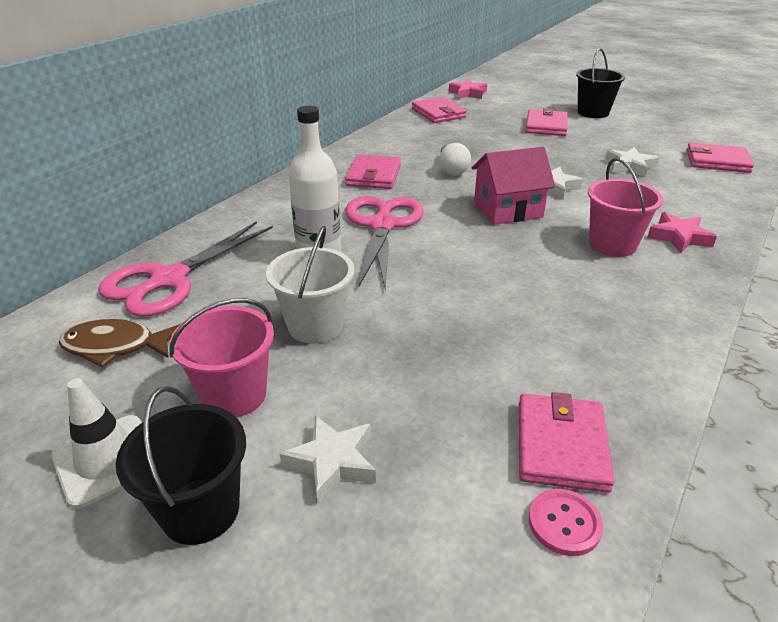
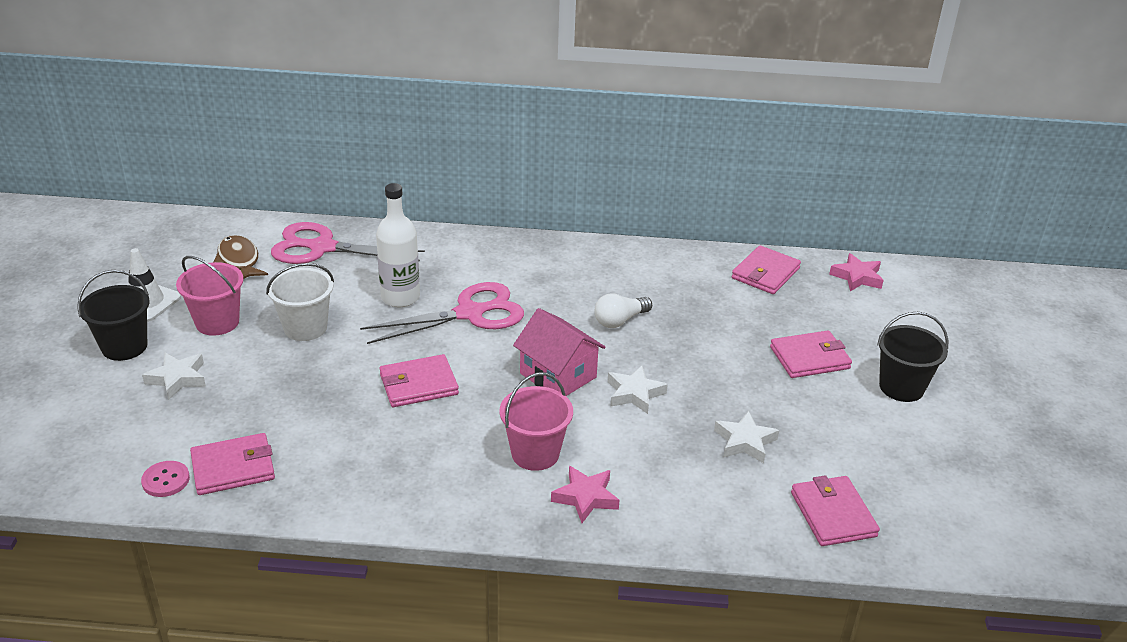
camera: 60 degrees right, 0 degrees up
(374, 175) = (563, 280): pink wallet -> pink wallet (419, 384)

